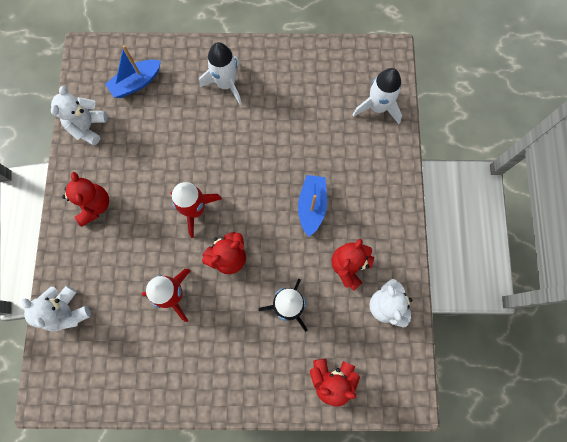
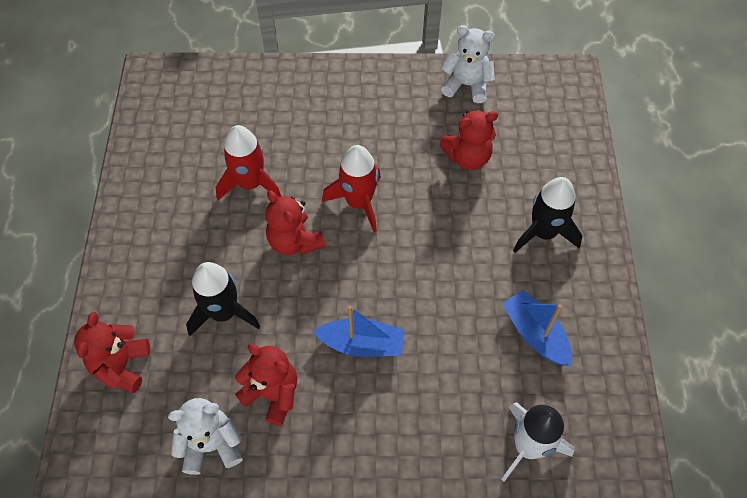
camera: 90 degrees right, 15 degrees down
(67, 311) = (241, 84): white teddy bear -> none
(94, 205) = (365, 99): red teddy bear -> red teddy bear (467, 157)
(136, 83) = (532, 130): blue boat -> blue boat (535, 334)
(226, 84) = (543, 233): white rocket -> black rocket

